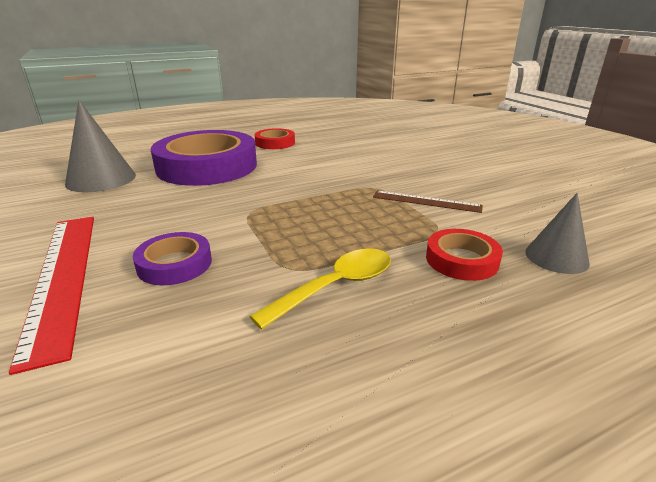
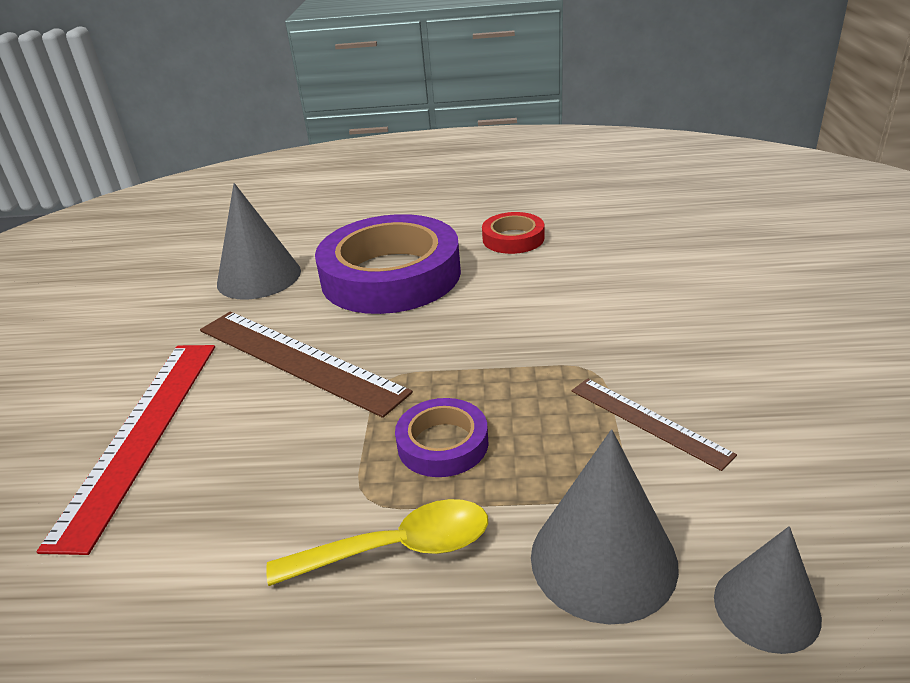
camera: 30 degrees right, 5 degrees up
(173, 213) = (298, 359): none -> brown ruler
(174, 264) = (250, 449): purple tape -> purple tape (442, 444)
(461, 260) = (603, 559): red tape -> grey cone

